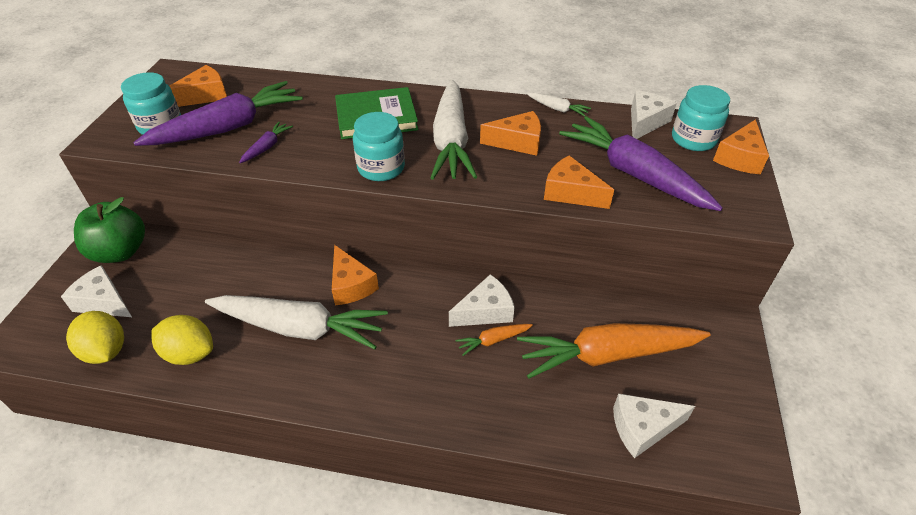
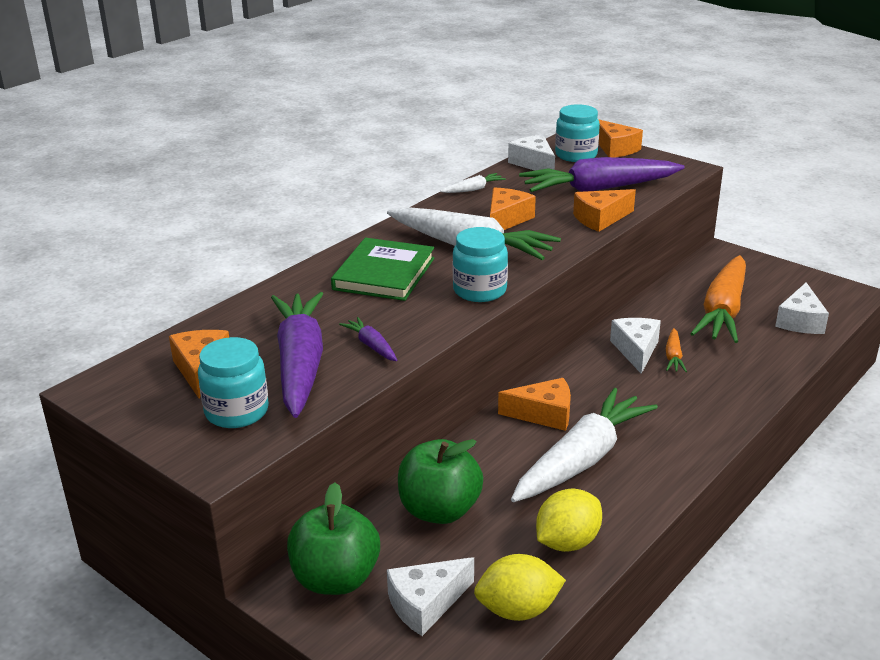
camera: 60 degrees left, 15 degrees down
(205, 272) = (439, 510): none -> green apple

